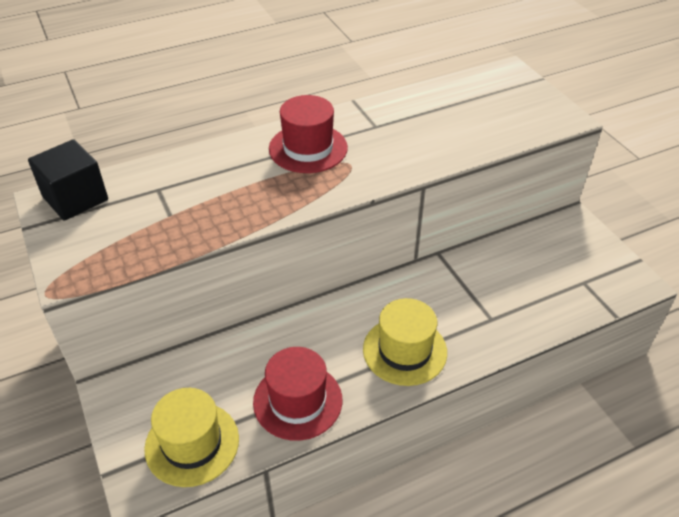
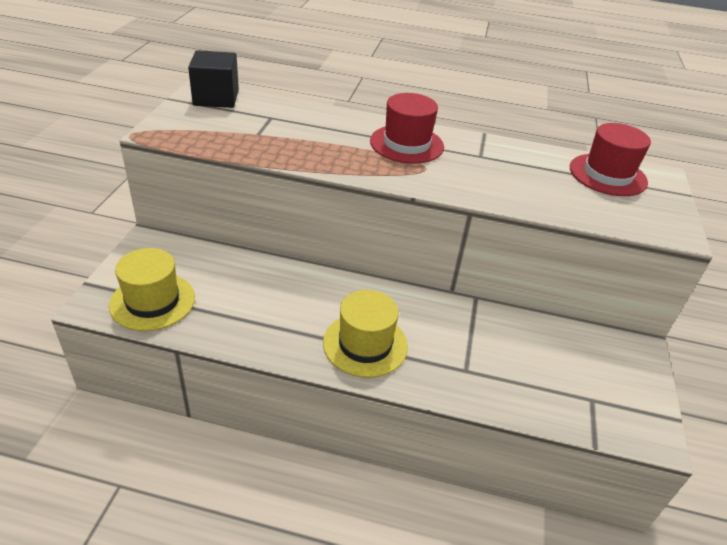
camera: 35 degrees right, 5 degrees down
(297, 401) = (248, 323): red hat -> red hat (607, 175)

